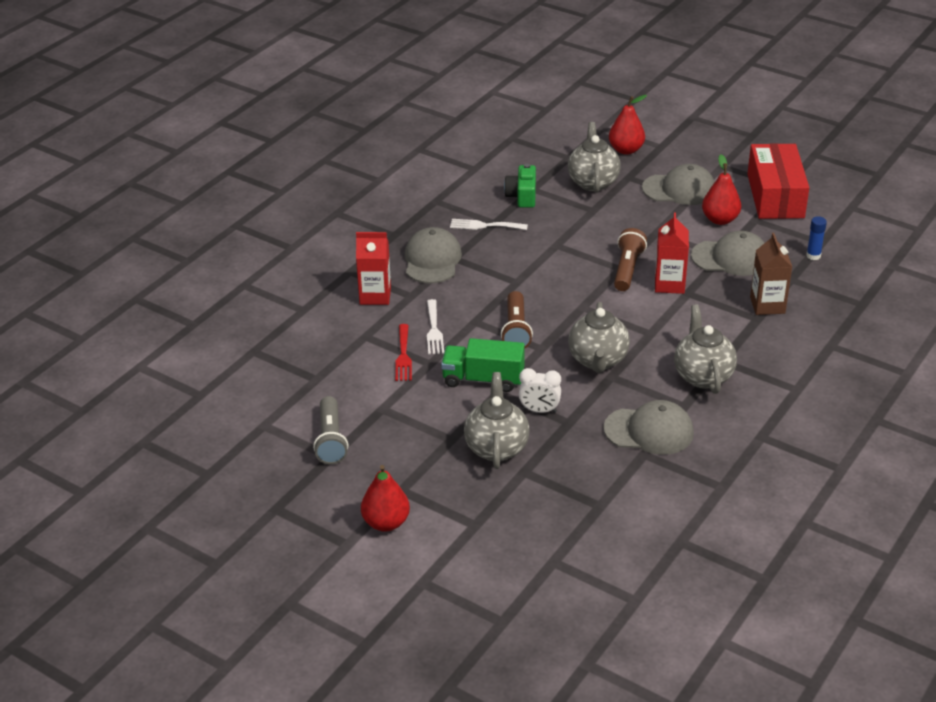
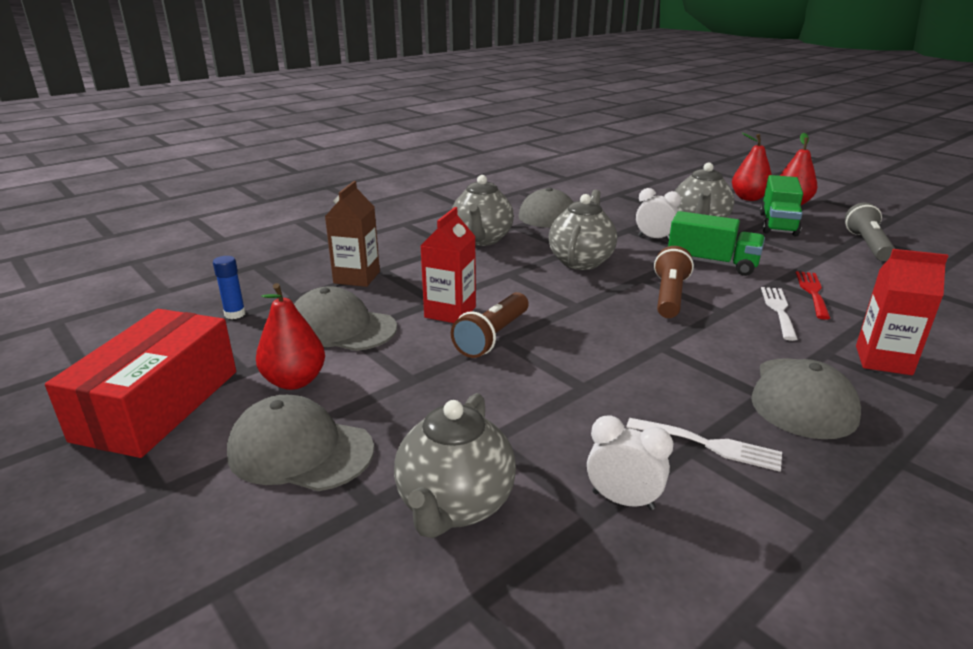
camera: 165 degrees left, 10 degrees down
(412, 465) = (778, 224): none -> green truck
(522, 196) = (623, 500): green camera -> white clock
(626, 150) = (312, 595): red pear -> red pear (748, 198)

